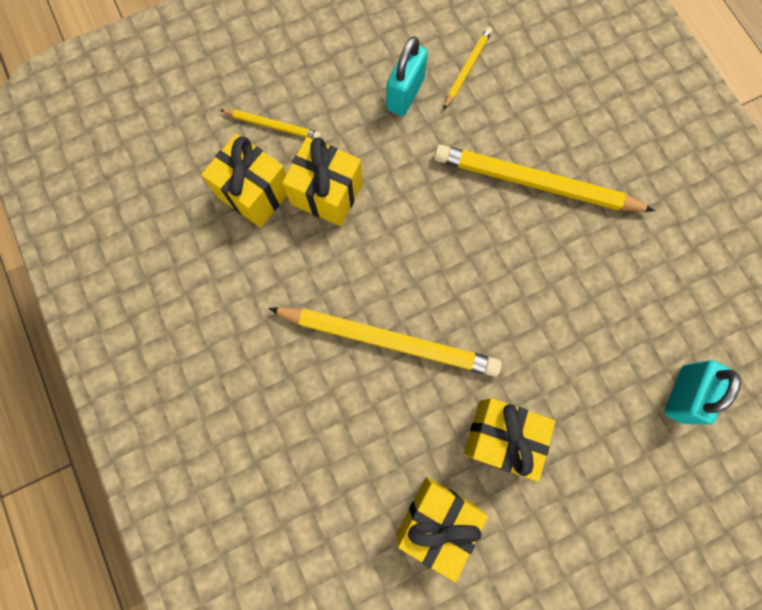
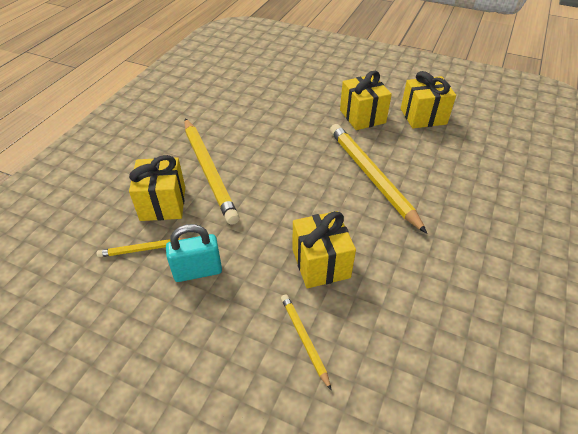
camera: 130 degrees left, 30 degrees down
(254, 193) = (367, 307): yellow gift -> yellow gift (163, 203)
(682, 394) = (273, 79): turquoise padlock -> none

